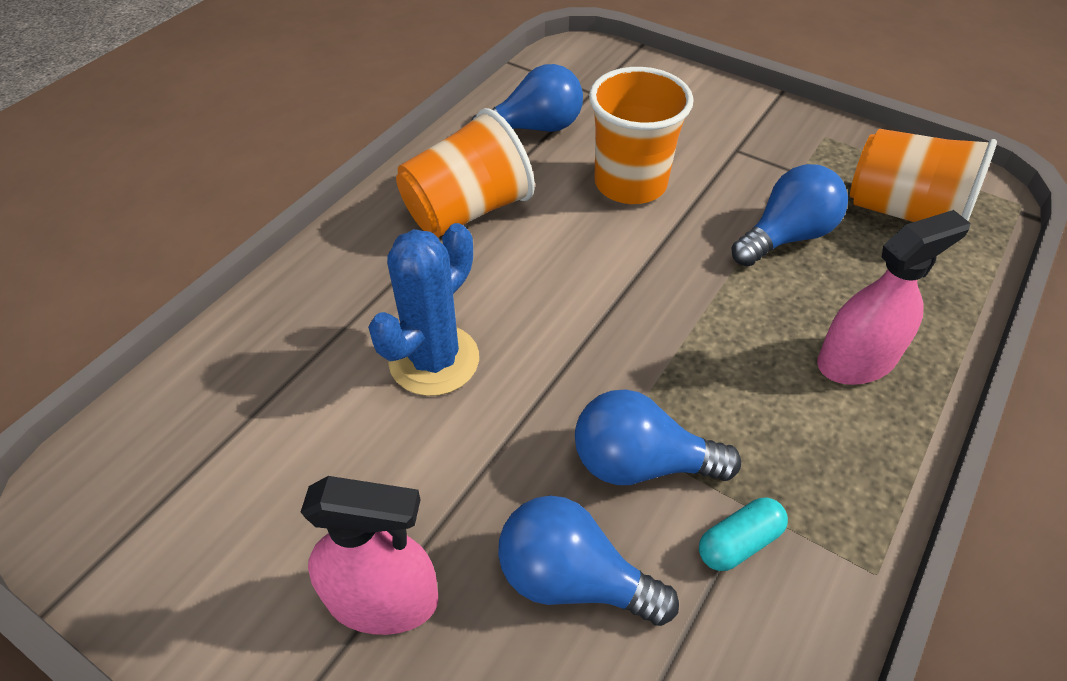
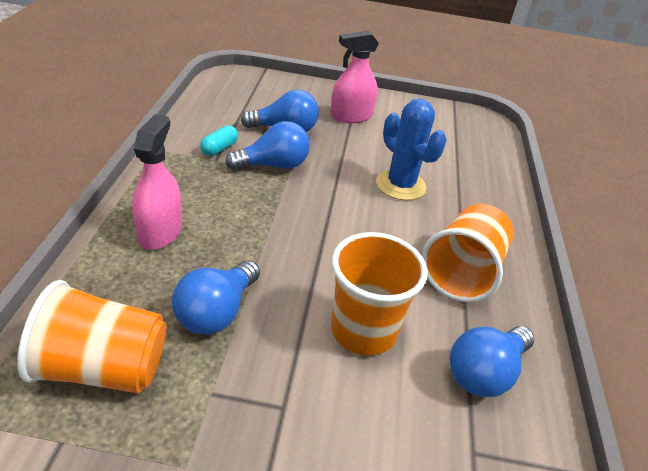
camera: 150 degrees right, 10 degrees down
(434, 360) = (400, 185): blue cactus -> blue cactus turned 45 degrees counterclockwise
(856, 360) = (160, 231): pink spray bottle -> pink spray bottle turned 150 degrees clockwise

